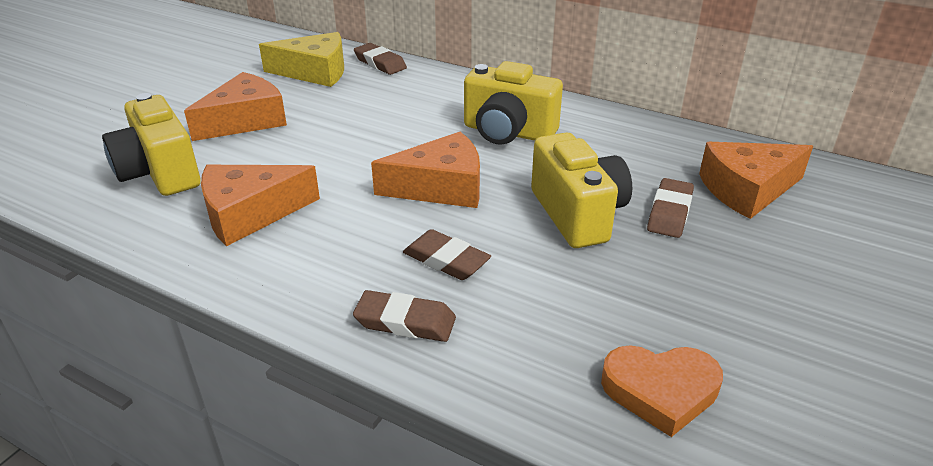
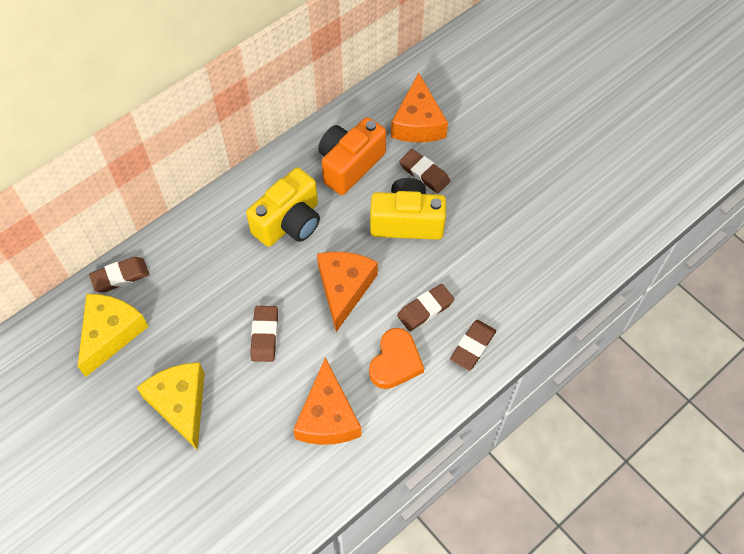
camera: 70 degrees left, 25 degrees up
(160, 173) = (240, 477): yellow camera -> none
(245, 121) = (180, 404): orange cheese -> yellow cheese
(348, 149) = (264, 335): none -> brown eraser
(625, 153) = (349, 165): none -> orange camera
(660, 391) = (559, 248): orange heart -> orange heart (395, 362)

